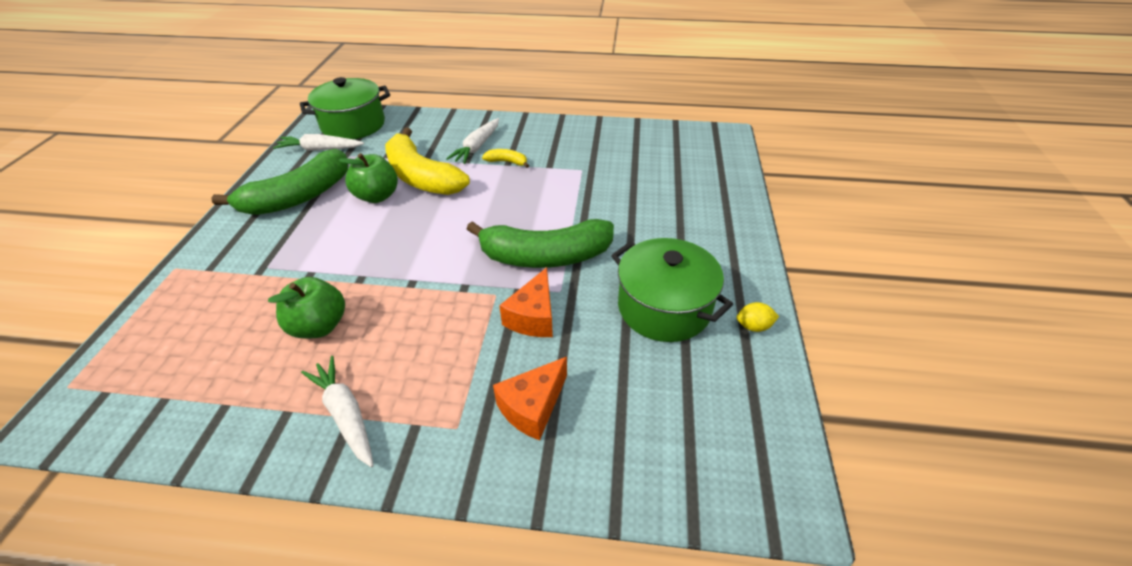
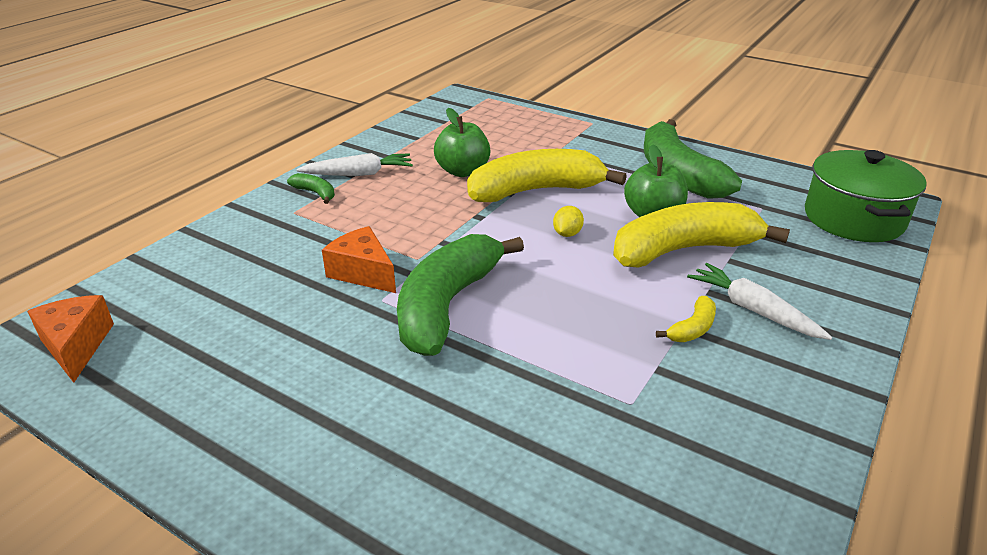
camera: 115 degrees right, 10 degrees down
(320, 149) = (785, 192): white carrot -> none
(352, 263) = (536, 191): none -> yellow banana
(407, 431) = (315, 193): none -> green banana
(533, 407) = (267, 247): orange cheese -> orange cheese (76, 346)
(664, 307) = (276, 368): green pot -> none
(753, 326) = (164, 434): yellow lemon -> yellow lemon (567, 234)

